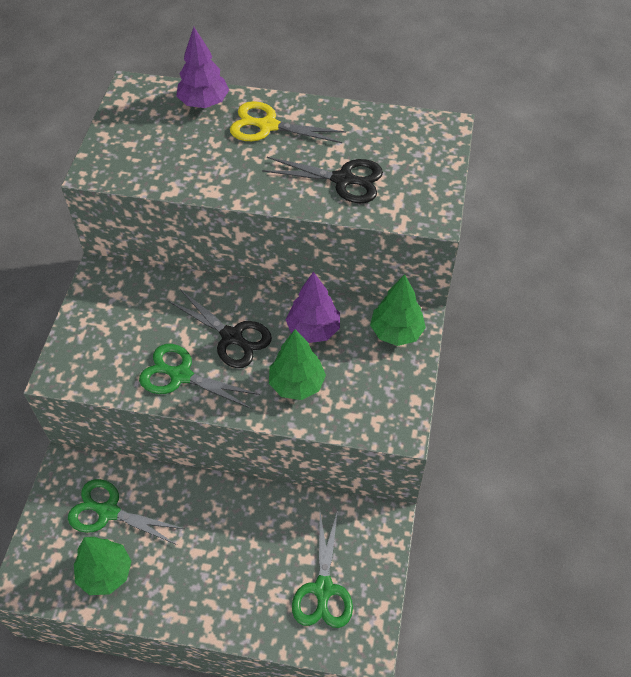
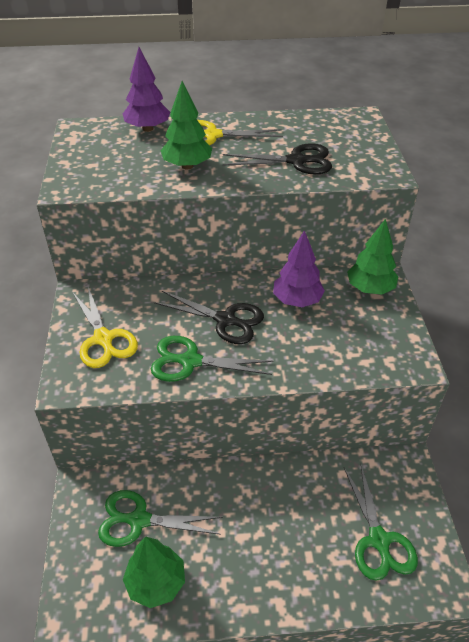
camera: 15 degrees left, 10 degrees down
(107, 331) = (103, 339): none -> yellow scissors
(297, 384) = (303, 346): green tree -> green tree (187, 166)

